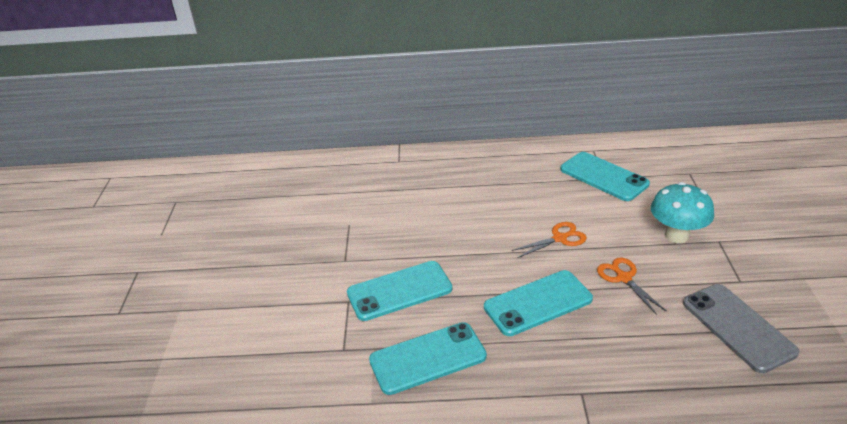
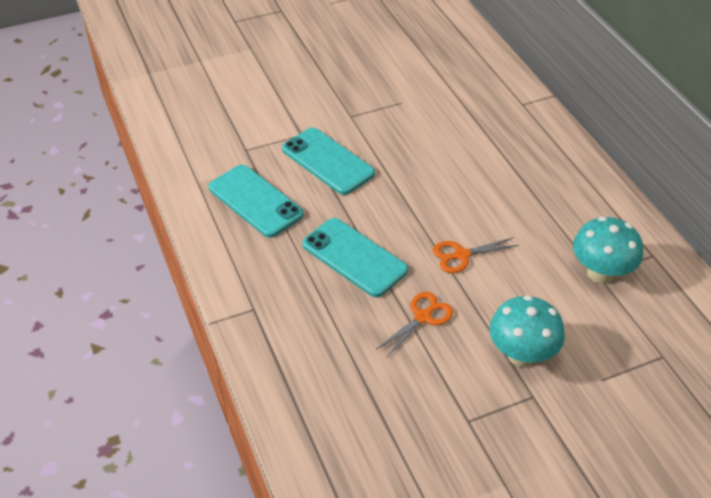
camera: 65 degrees right, 10 degrees up
(559, 238) = (461, 255): orange scissors -> orange scissors turned 120 degrees clockwise
(603, 177) = (600, 273): turquoise phone -> turquoise mushroom
(737, 327) = (389, 421): grey phone -> none

